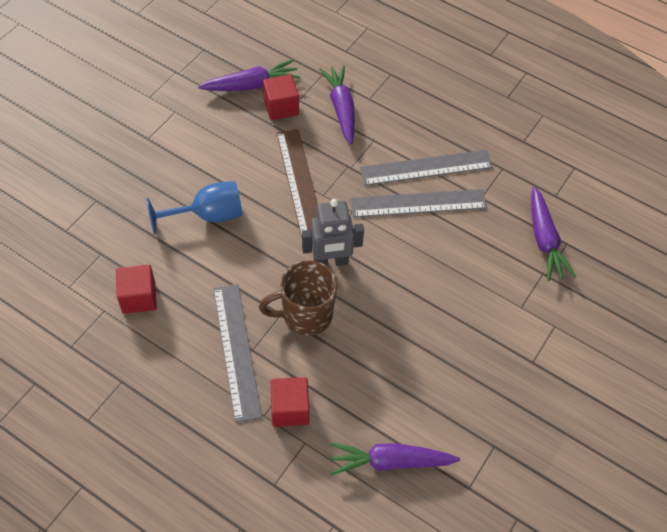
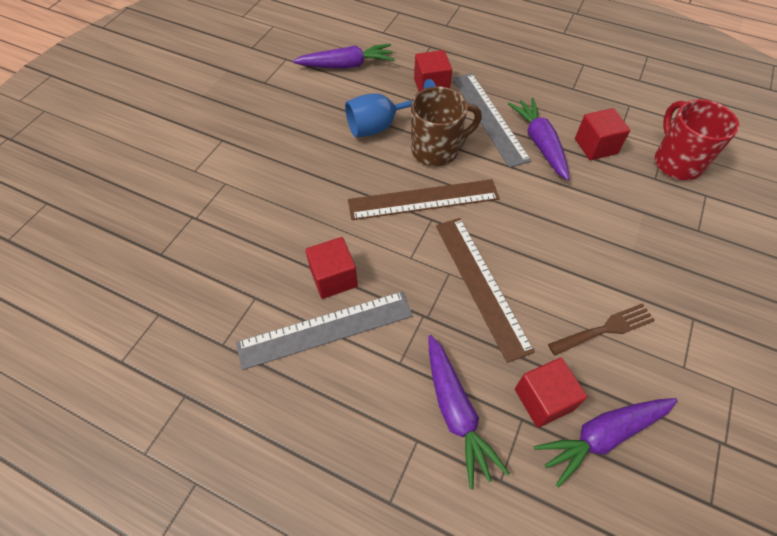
camera: 175 degrees right, 0 degrees up
(69, 267) = (676, 162): none -> red mug
(208, 216) = (570, 230): blue goblet -> blue goblet (381, 125)
(218, 140) = (604, 329): none -> brown fork
(330, 262) = (423, 200): grey robot -> brown ruler
(418, 203) = (333, 278): grey ruler -> red cube
(544, 240) = (186, 254): purple carrot -> purple carrot (539, 143)

